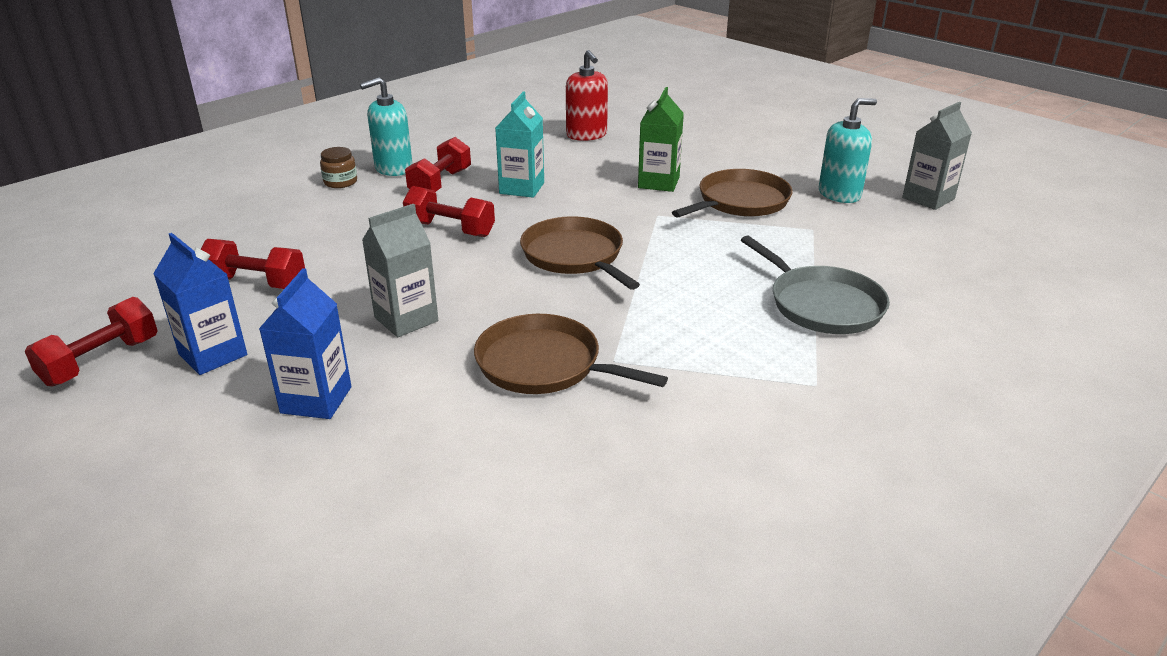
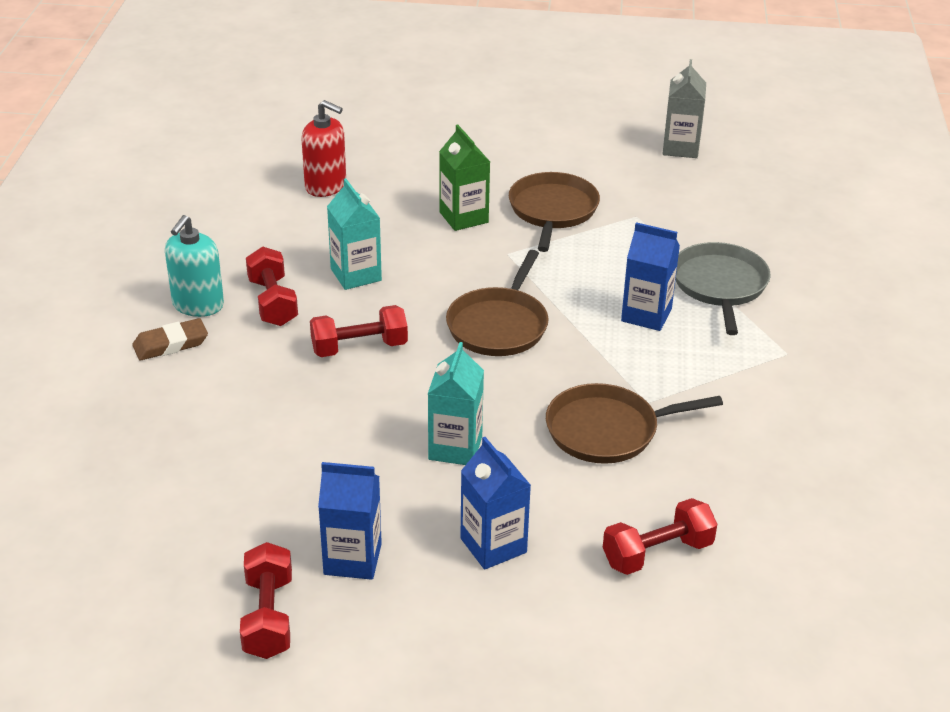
camera: 40 degrees left, 5 degrees up
(256, 283) = (275, 482): red dumbbell -> red dumbbell (657, 553)
(340, 182) = (171, 344): brown jar -> brown eraser
(406, 319) = (455, 448): grey carton -> turquoise carton
(575, 256) = (499, 325): brown pan -> brown pan turned 90 degrees counterclockwise
(714, 298) = (646, 315): none -> blue carton
(821, 304) = (720, 285): grey pan -> grey pan turned 105 degrees counterclockwise
(839, 194) = (615, 170): turquoise soap dispenser -> none

